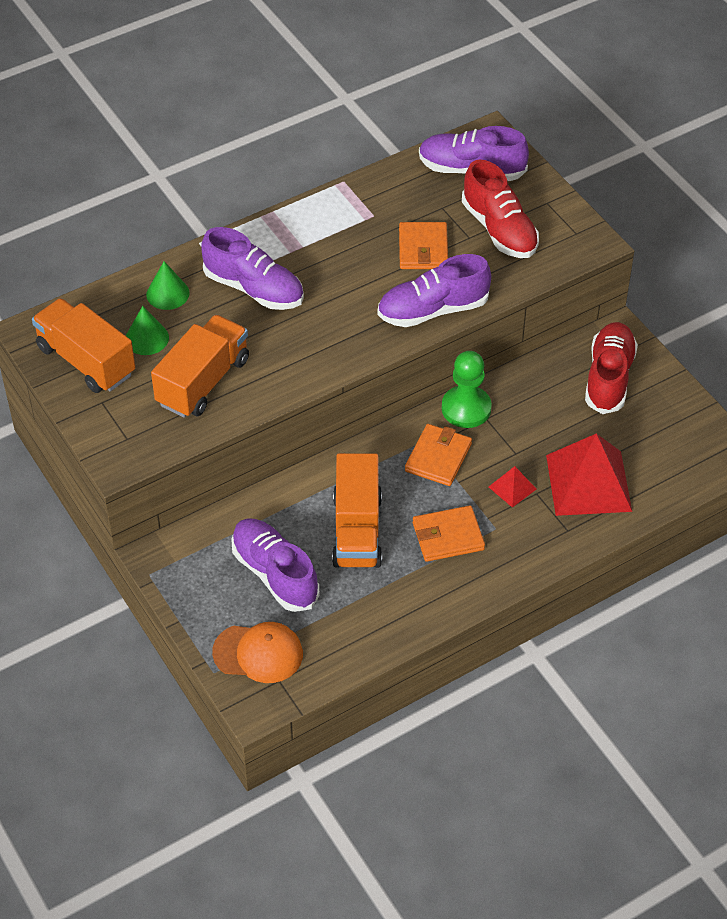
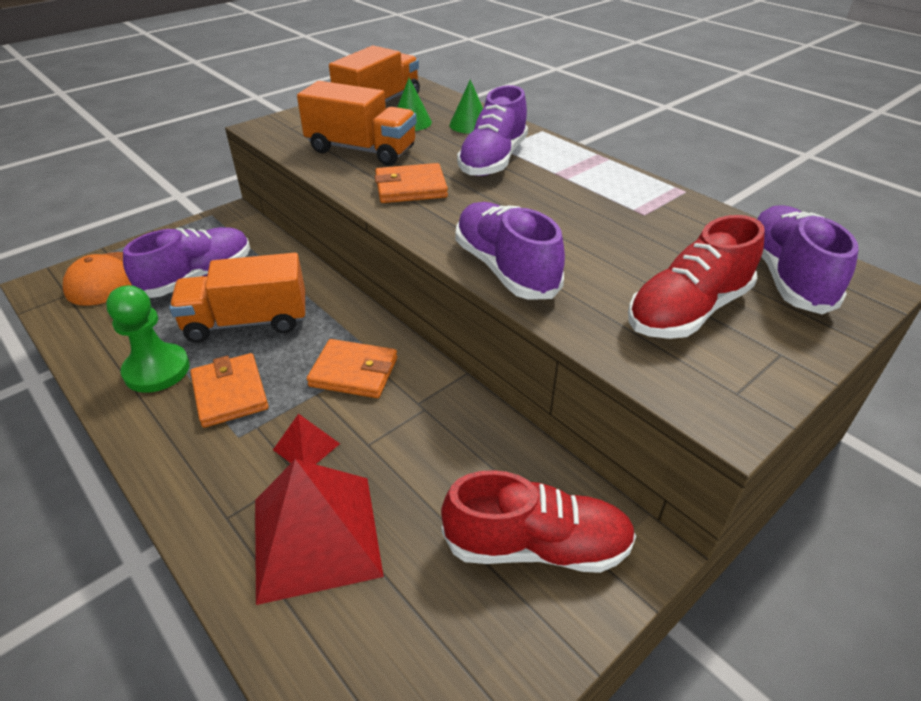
camera: 80 degrees right, 10 degrees down
(423, 249) = (610, 252): orange wallet -> orange wallet (411, 187)
(466, 408) = (437, 388): green pawn -> green pawn (157, 370)

